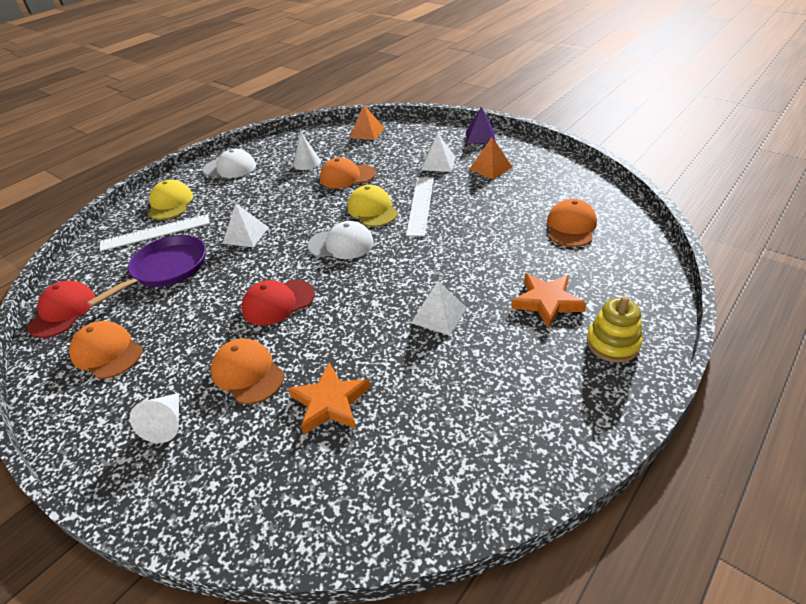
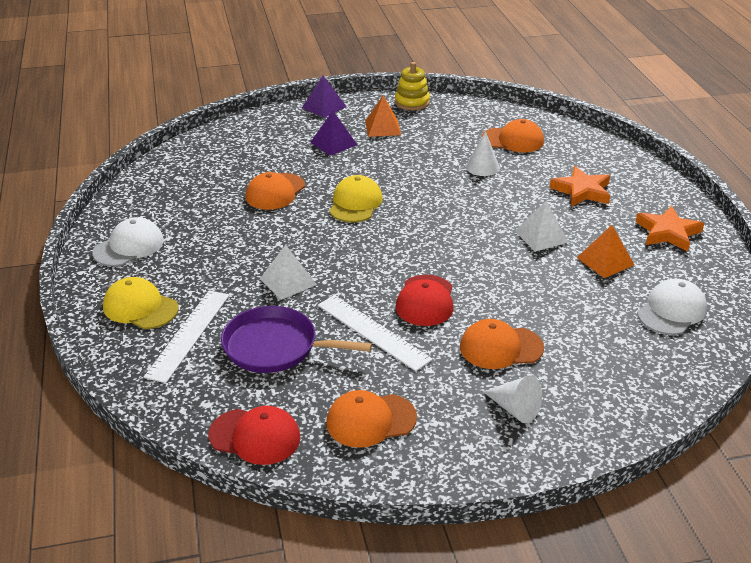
camera: 55 degrees left, 5 degrees down
(63, 312) = (255, 436): red cap -> red cap turned 150 degrees clockwise
(166, 269) = (275, 347): purple pan -> purple pan turned 60 degrees counterclockwise
(307, 163) = (207, 201): white cone -> white cone (482, 167)
(330, 402) = (580, 320): orange star -> orange star (668, 232)
(341, 244) = (385, 239): white cap -> white cap (672, 311)
(367, 132) = (208, 149): orange pyramid -> orange pyramid (605, 261)
(372, 210) = (355, 203): yellow cap -> yellow cap turned 90 degrees clockwise
(420, 205) = (386, 180): white ruler -> white ruler (373, 332)
(438, 163) = (333, 143): white pyramid -> purple pyramid
(571, 227) = (513, 140): orange cap -> orange cap turned 135 degrees clockwise
(612, 344) = (649, 191): yellow stacking toy -> yellow stacking toy (412, 102)

